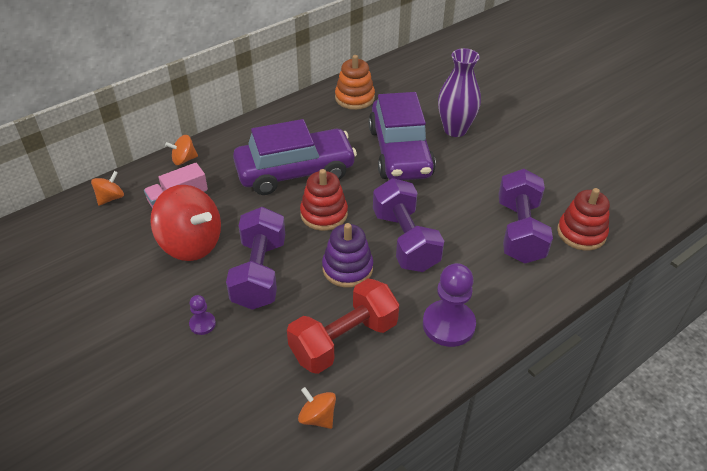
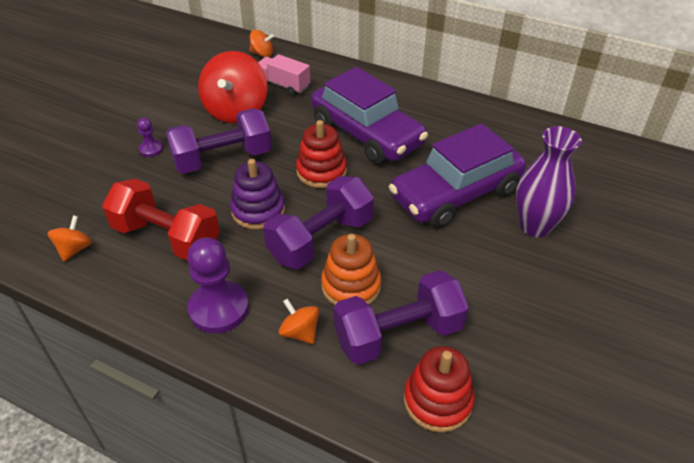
camera: 65 degrees right, 0 degrees up
(184, 160) = (333, 69): orange spinning top -> orange spinning top (300, 332)
(354, 98) = (514, 134): orange stacking toy -> orange stacking toy (351, 286)

